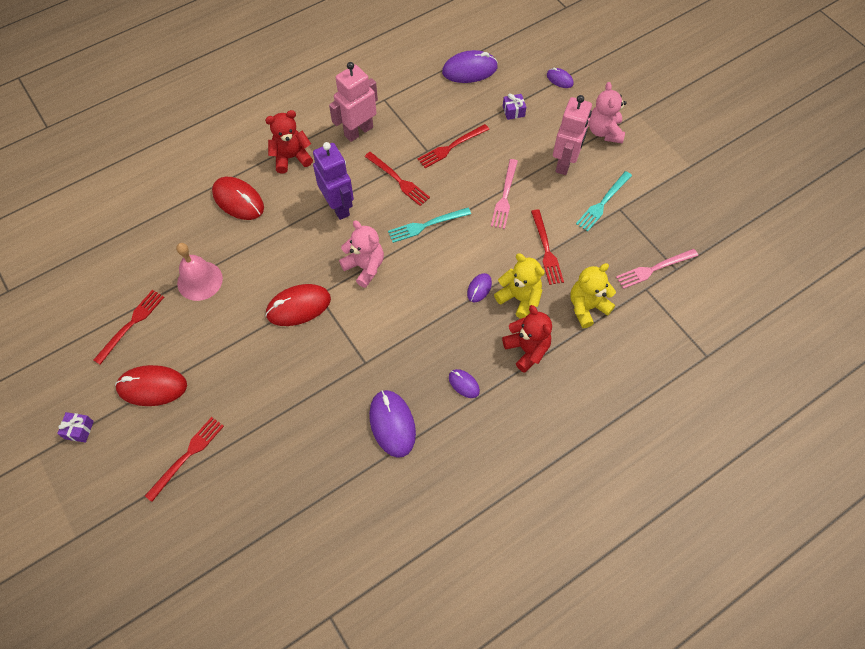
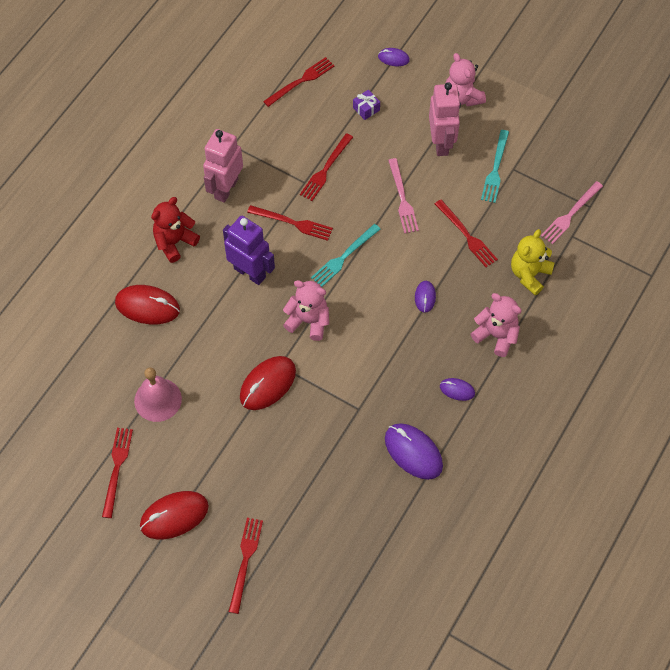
camera: 25 degrees left, 0 degrees up
(79, 430) = (129, 584): purple gift -> none
(469, 70) = (300, 81): purple mouse -> red fork
(519, 298) = (466, 291): yellow teddy bear -> none
(527, 349) = (496, 335): red teddy bear -> pink teddy bear

